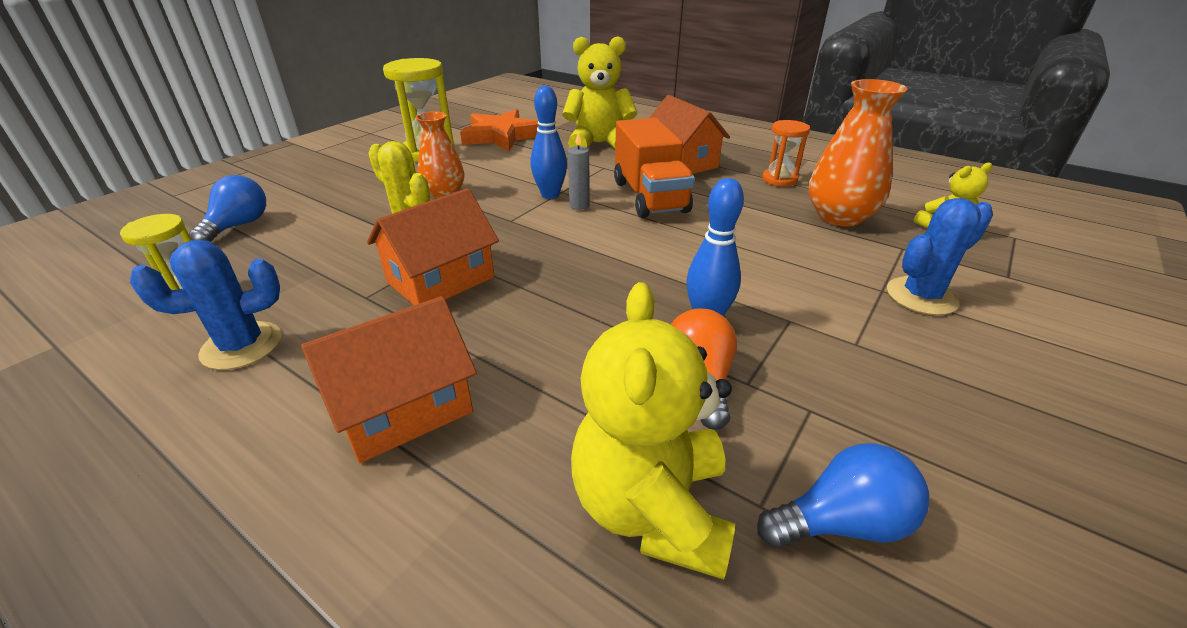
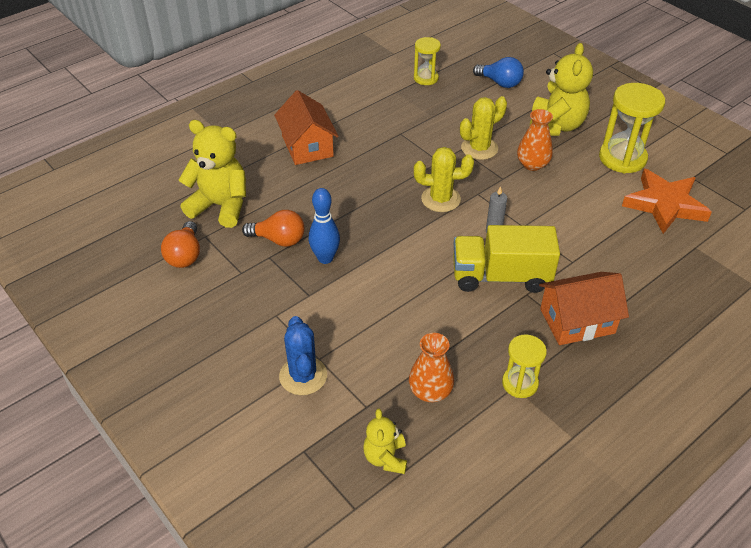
camera: 105 degrees right, 10 degrees up
(242, 346) = (372, 100): blue cactus -> none
(441, 280) = (408, 159): orange house -> none
(531, 243) = (440, 199): none -> yellow cactus
(550, 195) = (517, 219): blue bowling pin -> none
(599, 144) = (636, 270): yellow teddy bear -> yellow teddy bear (555, 126)
(649, 196) = (501, 276): orange truck -> yellow truck
(779, 179) = (520, 383): orange hourglass -> yellow hourglass
(839, 217) = (430, 391): orange vase -> orange vase, size x0.66
(841, 523) = (185, 255): blue light bulb -> orange light bulb

